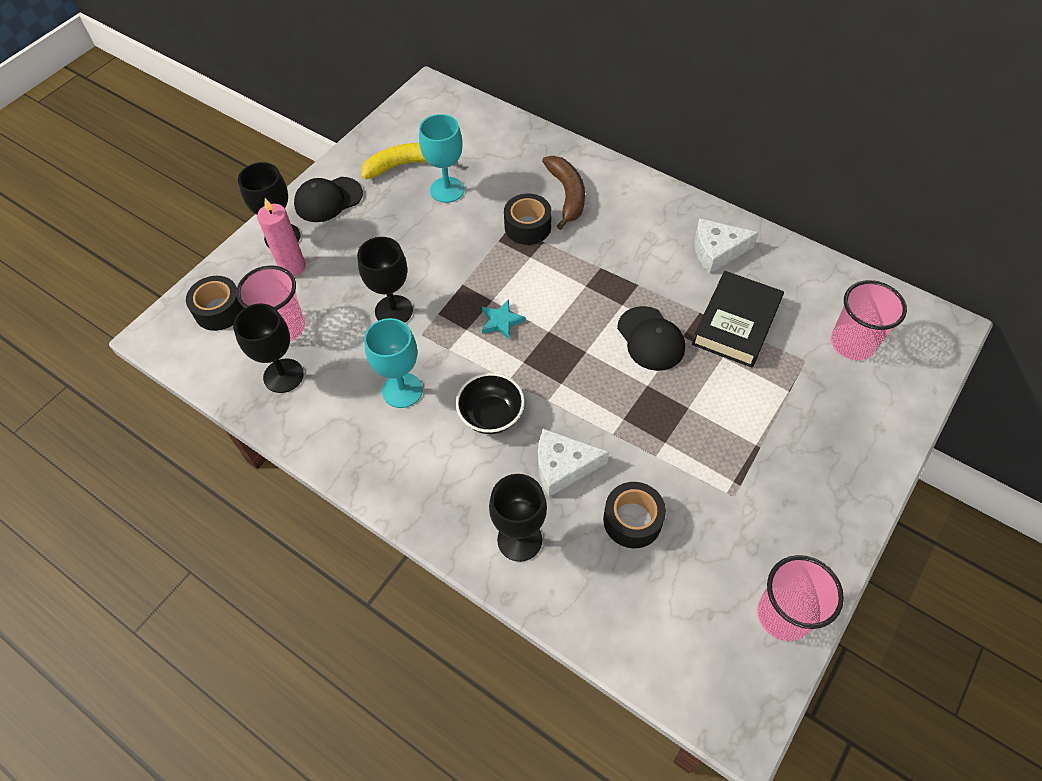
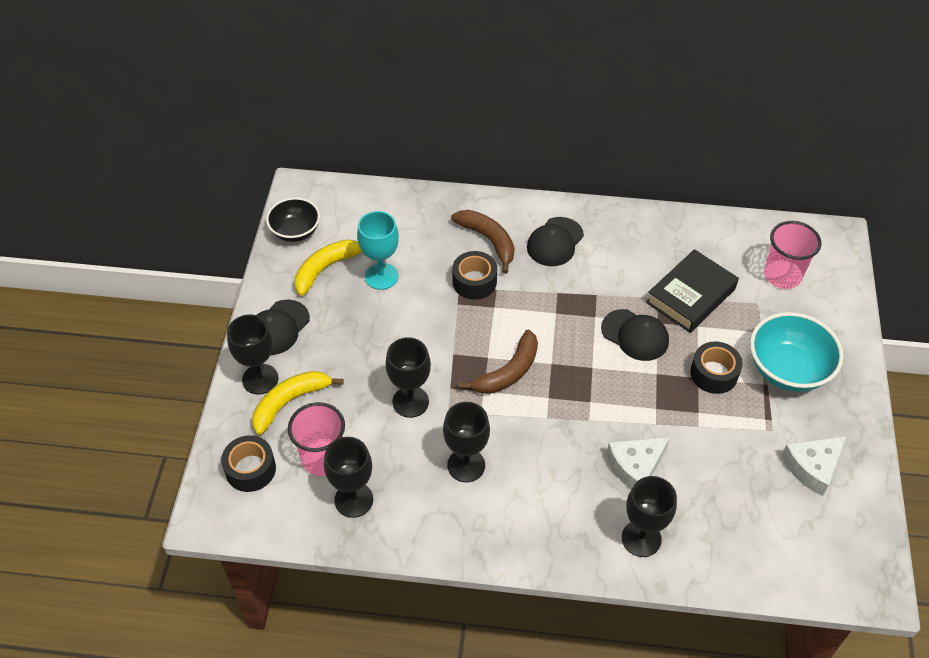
camera: 30 degrees left, 5 degrees down
(292, 267) = (290, 402): pink candle -> yellow banana
(402, 390) = (466, 465): turquoise goblet -> black goblet
(491, 415) = (553, 452): black bowl -> black bowl (295, 231)
(501, 321) = (508, 372): turquoise star -> brown banana
(630, 220) = (555, 242): none -> black cap
(632, 520) = (713, 483): black tape -> black tape (714, 374)
(717, 251) = (639, 242): white cheese -> white cheese (812, 467)
(736, 324) = (691, 296): black book -> black book turned 45 degrees clockwise
(783, 615) = (858, 499): pink cup -> none
(793, 441) = (787, 369): none -> turquoise bowl

